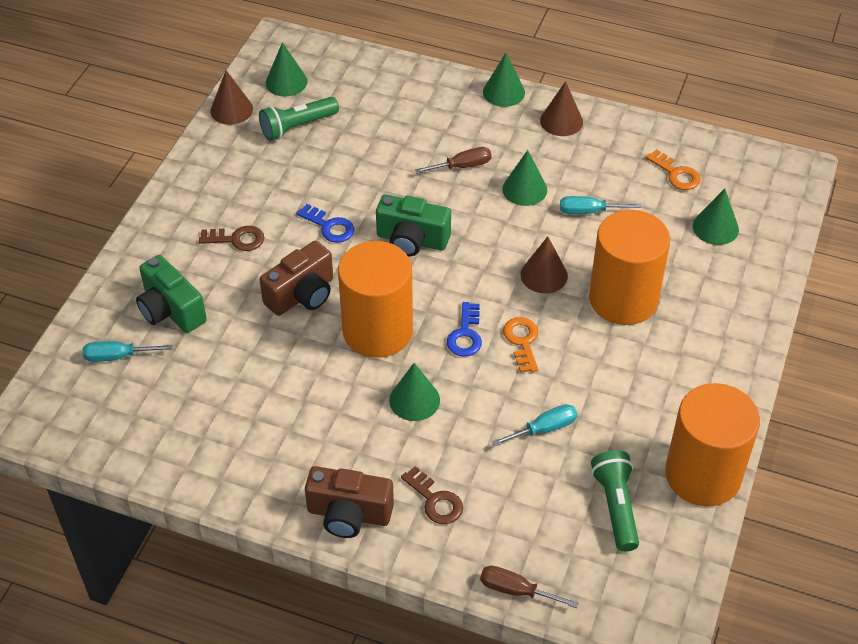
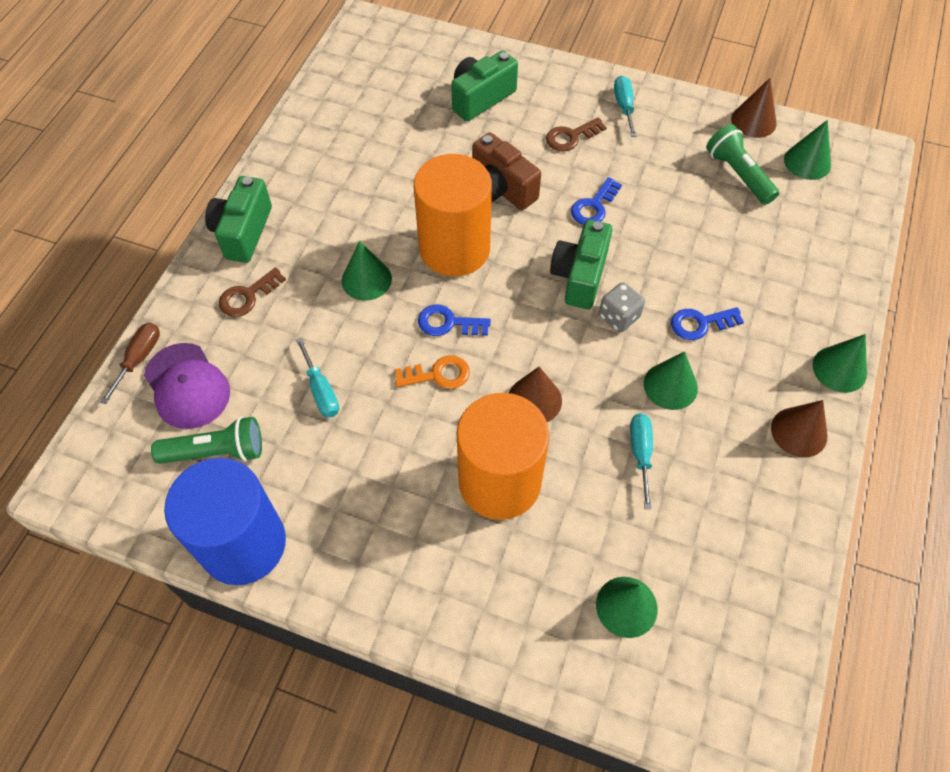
camera: 90 degrees right, 10 degrees up
(117, 356) = (428, 69): turquoise screwdriver -> turquoise screwdriver (624, 106)
(237, 239) = (571, 137): brown key -> brown key turned 60 degrees clockwise
(349, 514) = (243, 232): brown camera -> green camera
(456, 216) = (619, 317): none -> grey dice
(462, 166) = (700, 323): brown screwdriver -> blue key
(546, 541) = (187, 386): none -> purple cap
(676, 174) = (721, 566): orange key -> none
(703, 475) = (243, 544): orange cylinder -> blue cylinder

